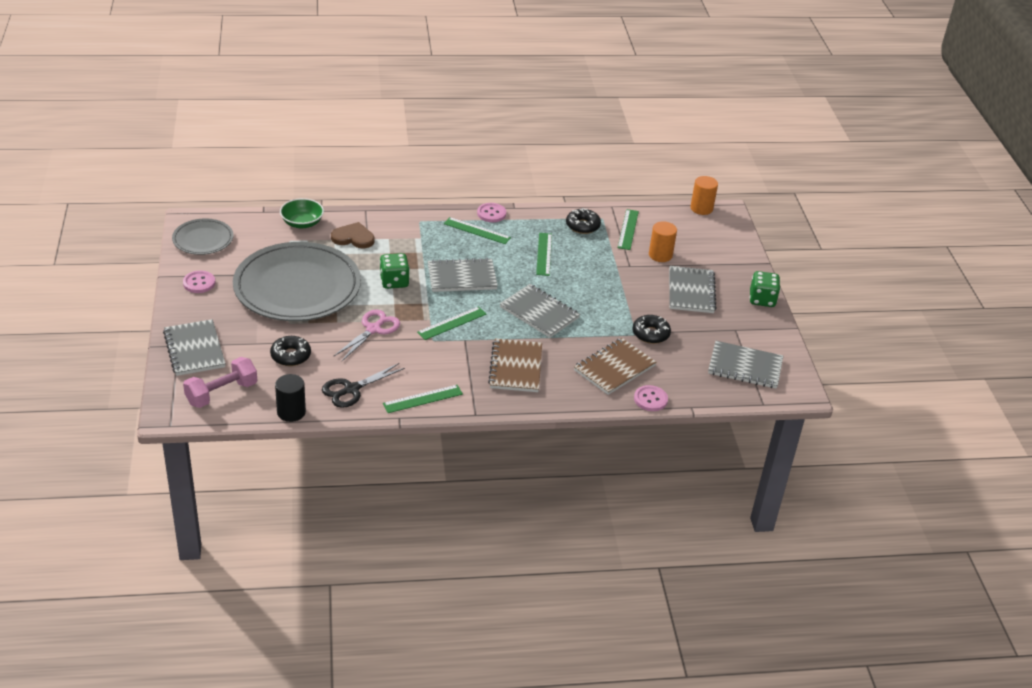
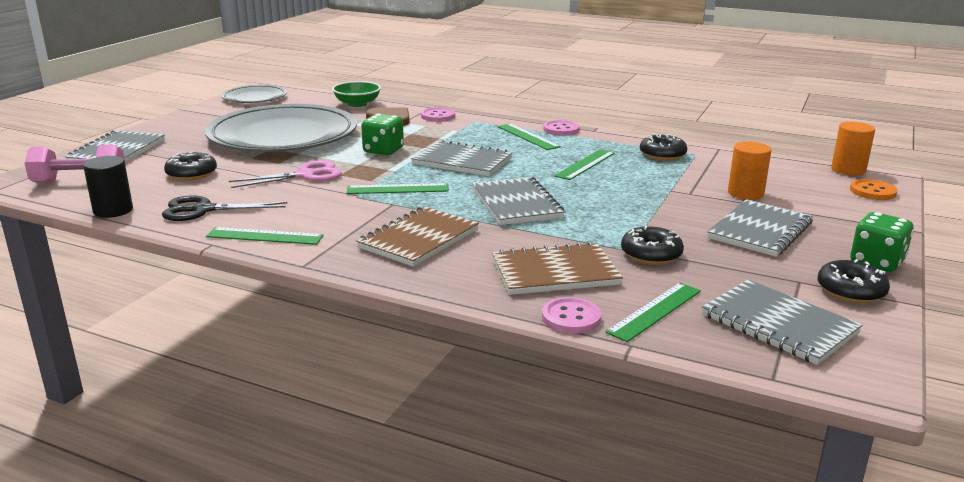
camera: 35 degrees right, 15 degrees down
(199, 283) = (203, 118): pink button -> pink button (438, 116)
(628, 229) = (721, 167): green ruler -> green ruler (655, 311)
(726, 229) = (872, 191): none -> orange button
(762, 328) = (851, 291): none -> black donut

